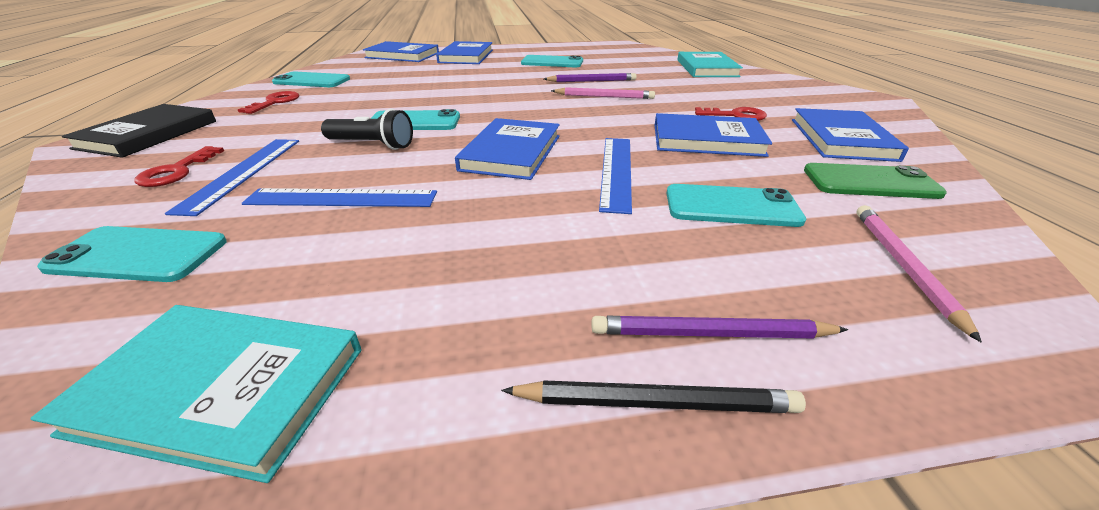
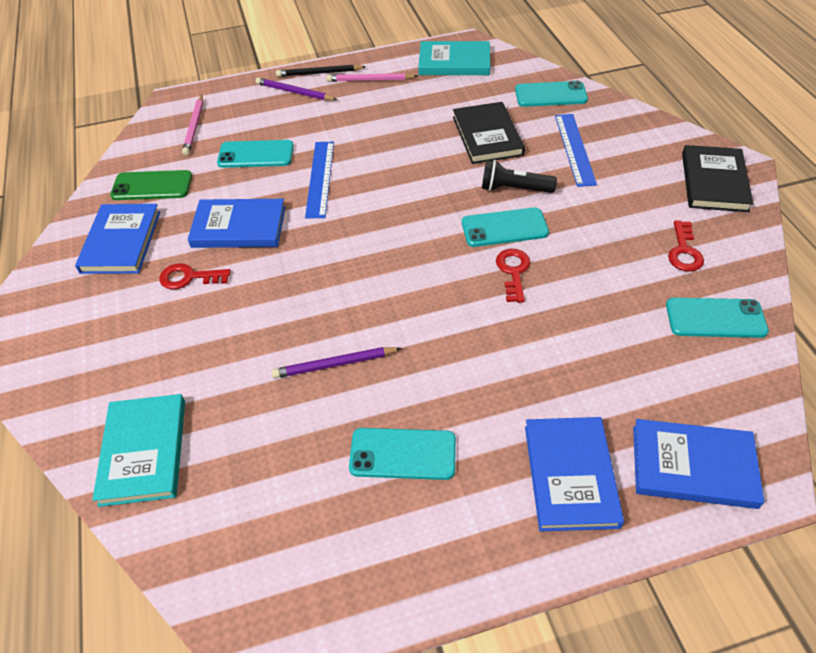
camera: 175 degrees right, 15 degrees up
(176, 171) = (620, 145): red key -> red key (513, 272)
(342, 198) = (487, 136): blue ruler -> black book
(511, 152) = (399, 191): blue book -> none
(604, 96) = (320, 311): pink pencil -> pink pencil (370, 80)
(711, 333) = (295, 92): purple pencil -> purple pencil turned 150 degrees counterclockwise

